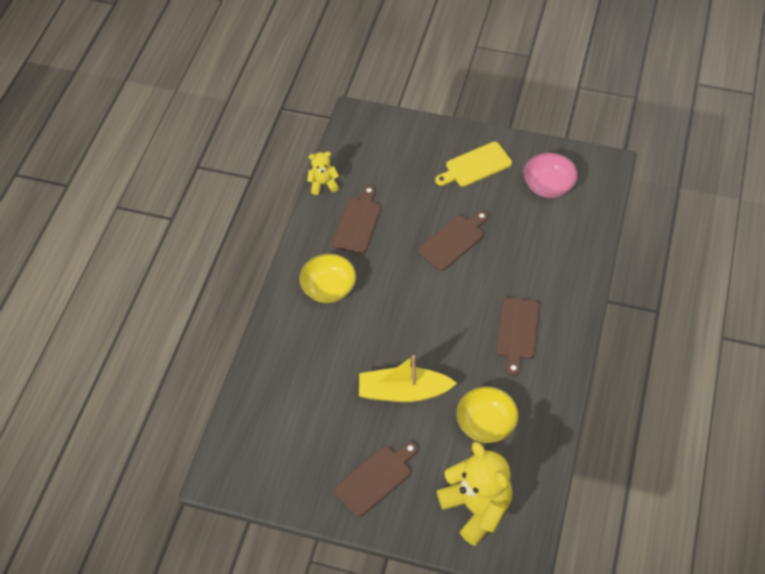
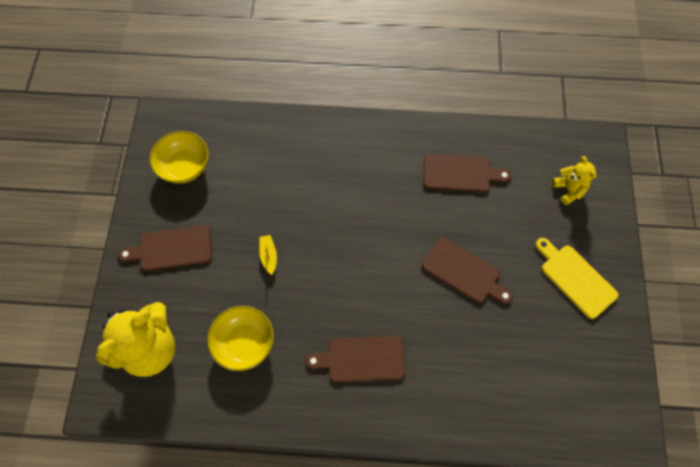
camera: 75 degrees right, 10 degrees up
(323, 184) = (500, 132): yellow teddy bear -> yellow teddy bear (569, 189)
(329, 288) = (374, 164): yellow bowl -> yellow bowl (184, 166)
(376, 478) = (172, 248): brown cutting board -> brown cutting board turned 135 degrees clockwise
(403, 392) = (268, 256): yellow boat -> yellow boat, size x0.43
(548, 185) = (574, 366): pink bowl -> none

